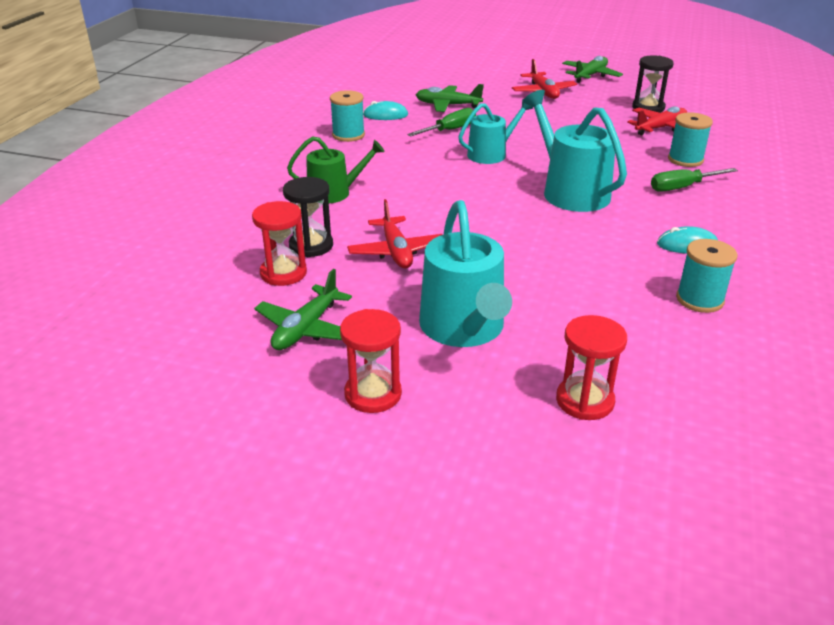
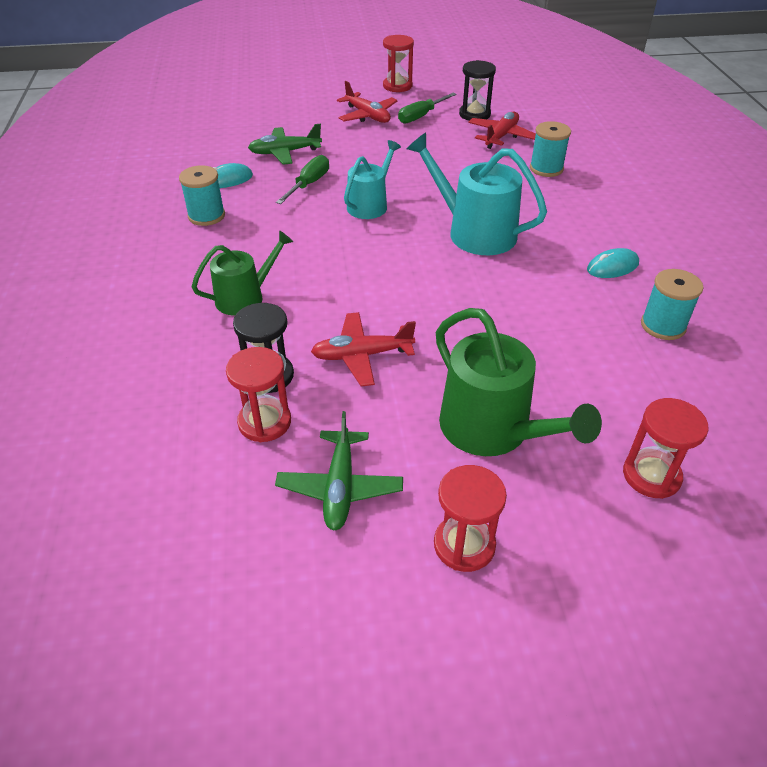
camera: 25 degrees left, 10 degrees up
(396, 251) = (362, 355): red plane -> red plane turned 120 degrees clockwise
(464, 328) = (492, 430): turquoise watering can -> green watering can
(590, 75) = (397, 86): green plane -> red hourglass
(682, 187) = (565, 201): green screwdriver -> green screwdriver (421, 116)

